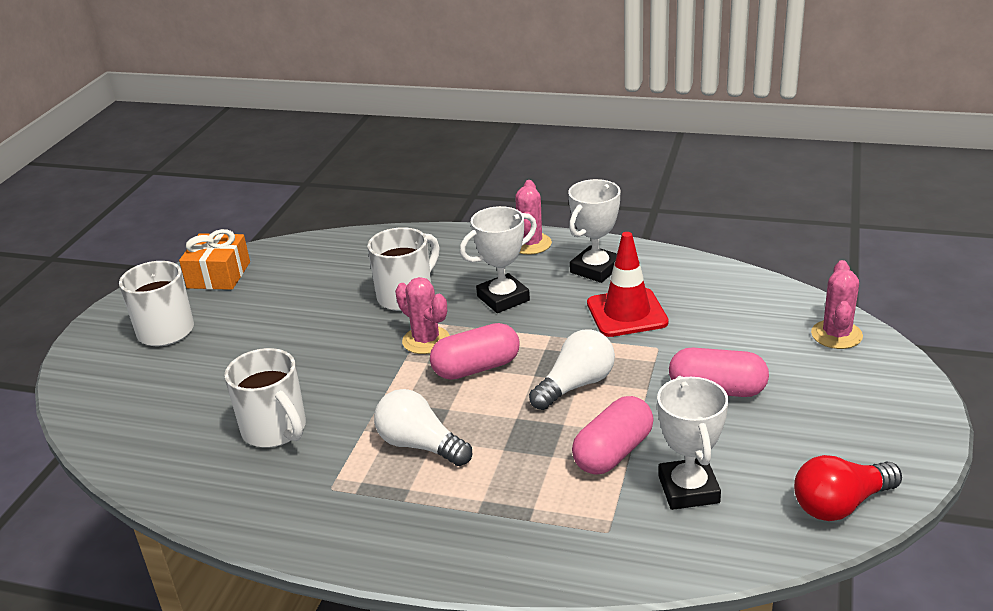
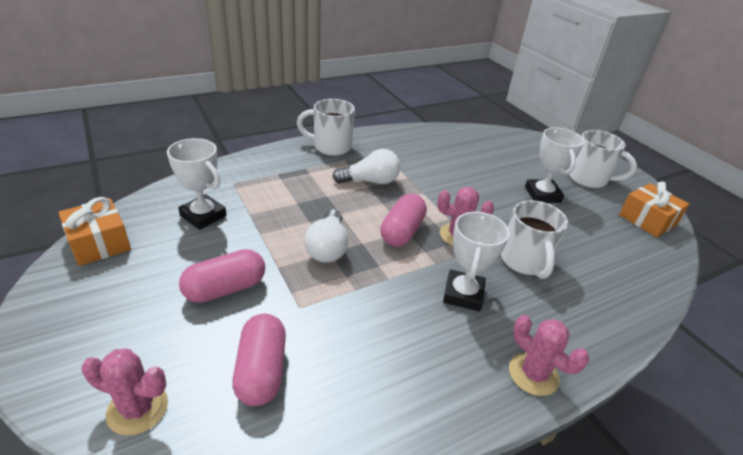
camera: 130 degrees right, 5 degrees up
(275, 430) = (445, 162): white mug -> white mug (330, 147)
(595, 269) = (437, 372): white trophy -> white trophy (542, 195)
(613, 452) = (264, 218): pink capsule -> pink capsule (261, 370)
(627, 313) = (356, 330): red traffic cone -> none
(836, 335) = (137, 409): pink cactus -> pink cactus turned 45 degrees counterclockwise
(841, 504) = (99, 243): red light bulb -> orange gift

